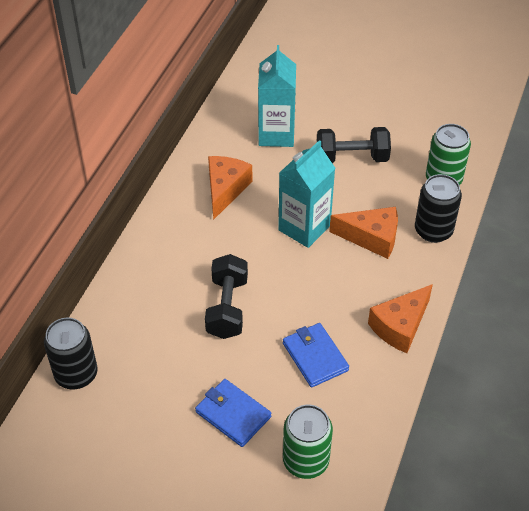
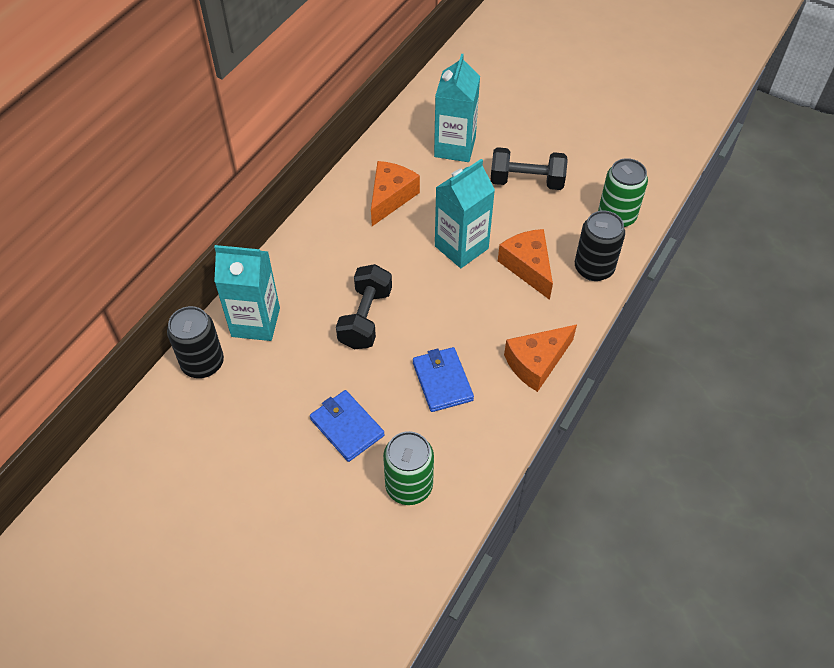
camera: 10 degrees right, 5 degrees up
(120, 327) = (255, 322): none -> turquoise carton
(371, 238) = (528, 267): orange cheese -> orange cheese turned 135 degrees counterclockwise

